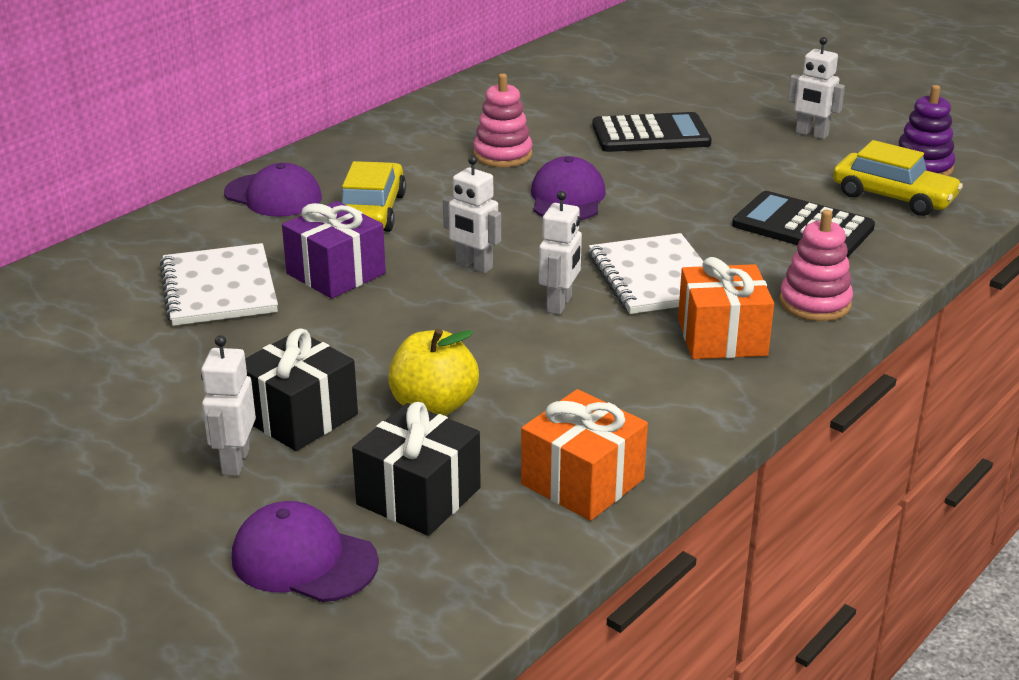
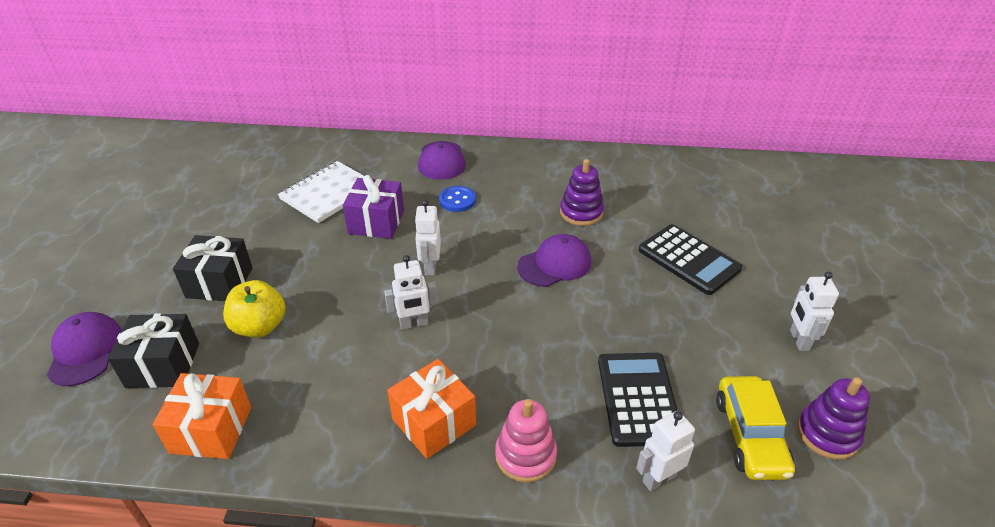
camera: 55 degrees right, 10 degrees up
(235, 462) = (165, 282): white robot -> white robot (658, 478)
(372, 212) = (457, 200): yellow car -> blue button
(502, 155) = (581, 212): pink stacking toy -> purple stacking toy
(655, 278) = (486, 352): white notebook -> none

